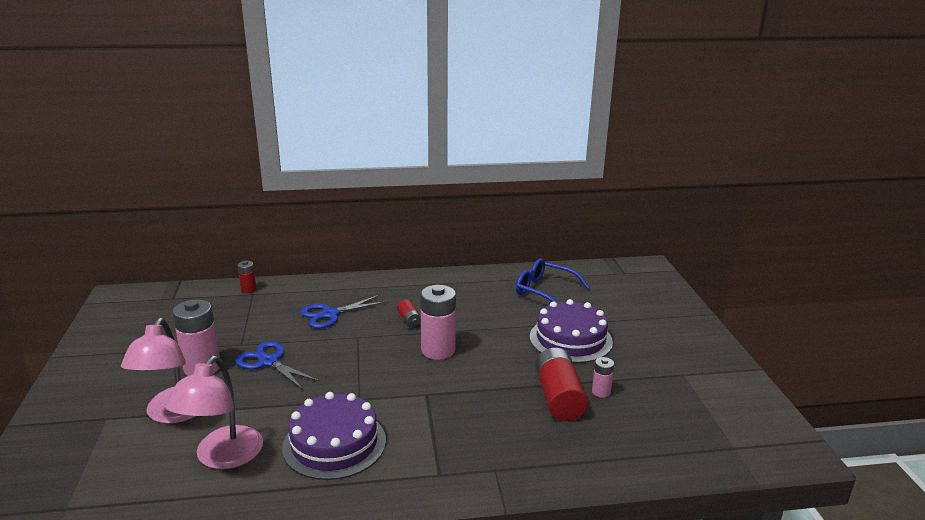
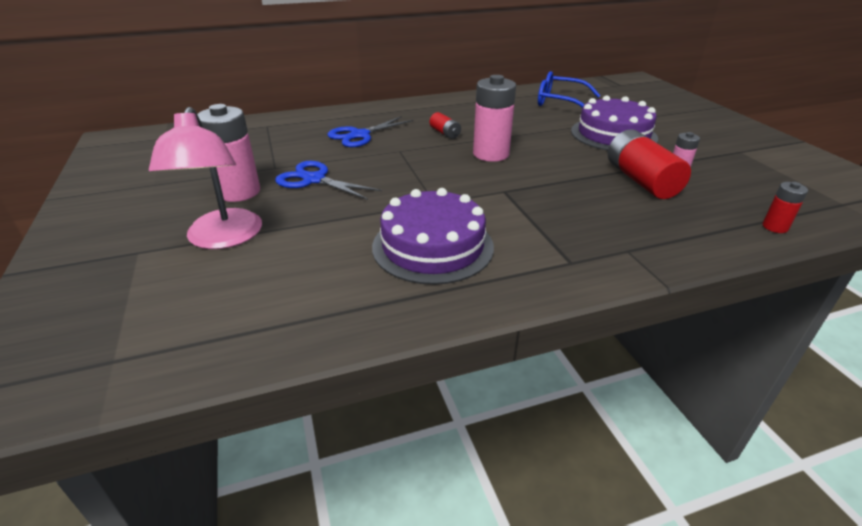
camera: 10 degrees left, 10 degrees up
(222, 457) = (305, 276): pink lamp -> none
(248, 289) = (261, 123): red battery -> red battery (775, 227)

